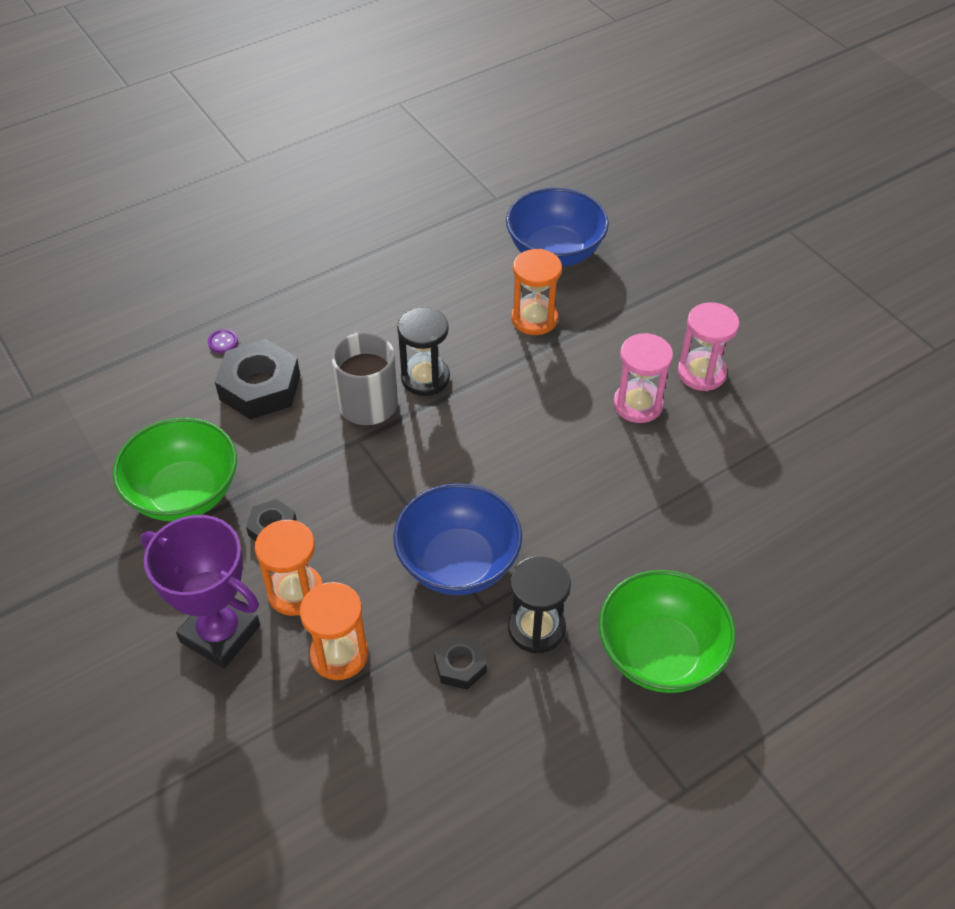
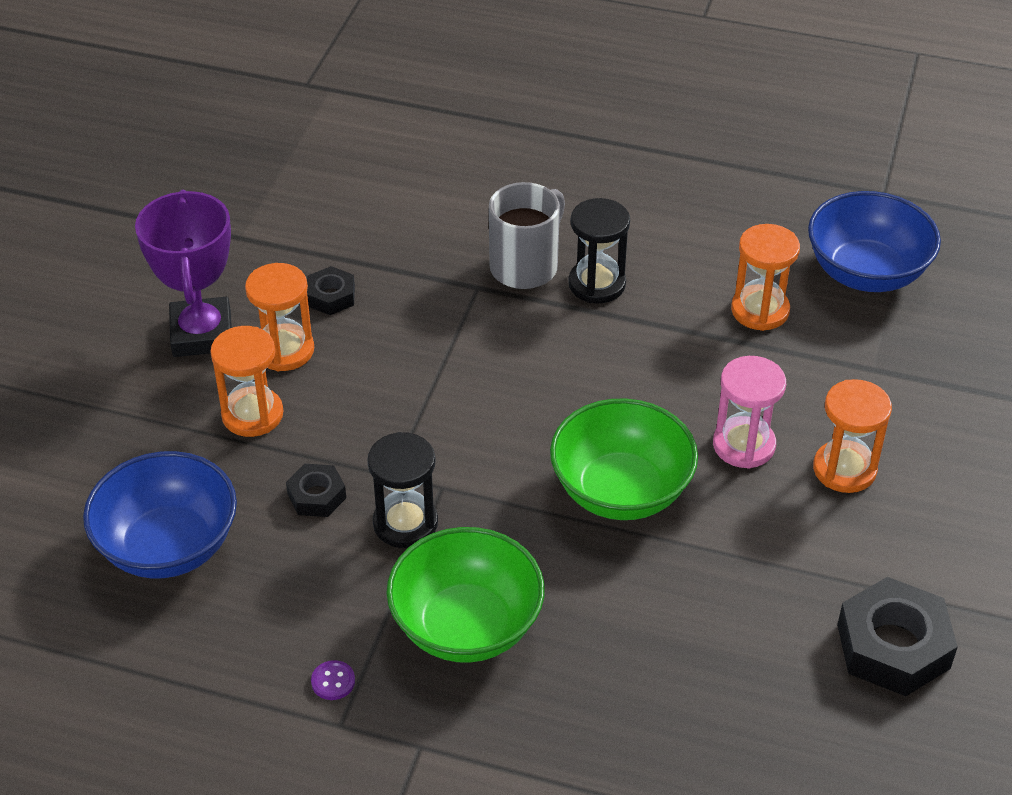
camera: 50 degrees right, 5 degrees down
(184, 494) = (309, 225): green bowl -> green bowl (621, 491)
(223, 342) = (485, 142): purple button -> purple button (333, 681)
(260, 387) = (464, 194): black nut -> black nut (893, 646)
(458, 563) = (419, 431): blue bowl -> blue bowl (168, 546)
(701, 373) = (844, 469): pink hourglass -> orange hourglass

